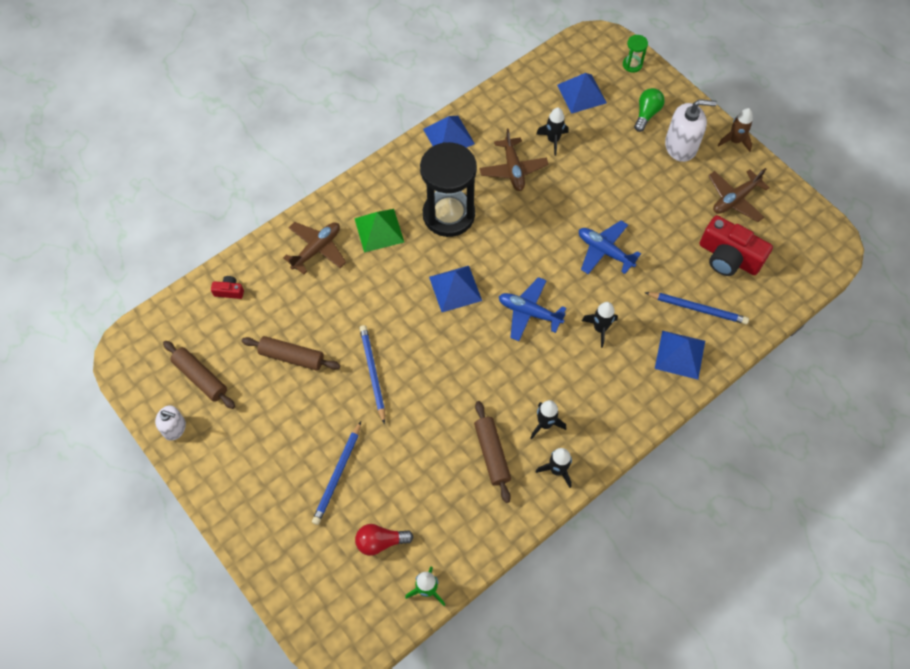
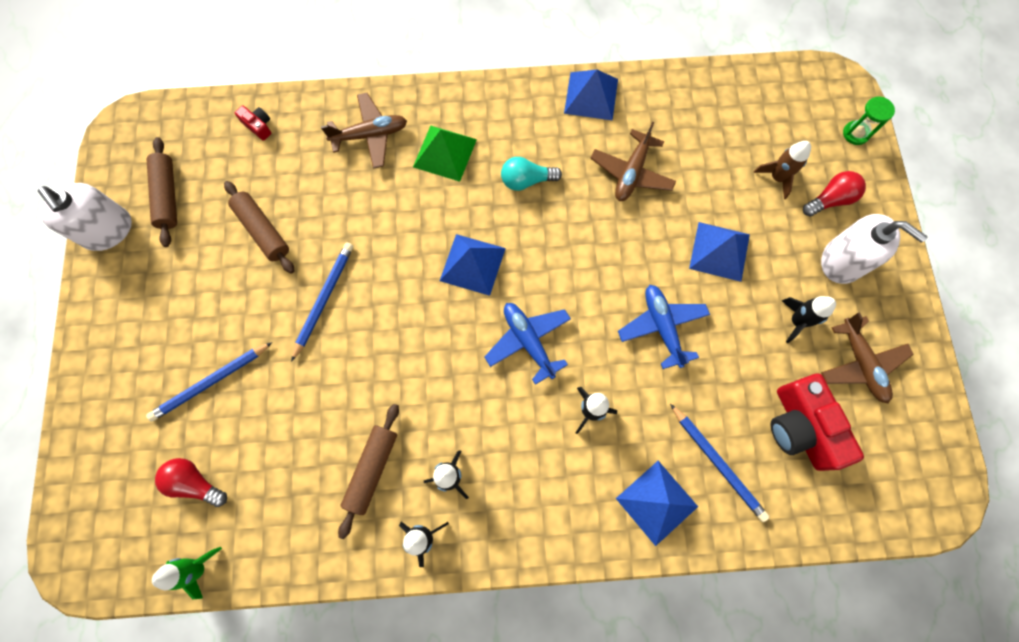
camera: 35 degrees right, 10 degrees up
(174, 428) = (108, 230): white soap dispenser -> white soap dispenser, size x1.68
(448, 215) = (526, 180): black hourglass -> turquoise light bulb
(553, 140) = (699, 166): black rocket -> black rocket (797, 321)
(581, 94) = (771, 133): blue pyramid -> blue pyramid (719, 251)
(646, 114) = (830, 200): green light bulb -> red light bulb
(734, 141) = (913, 294): brown rocket -> brown rocket (777, 178)
(735, 199) = (860, 363): brown plane -> brown plane turned 105 degrees counterclockwise

